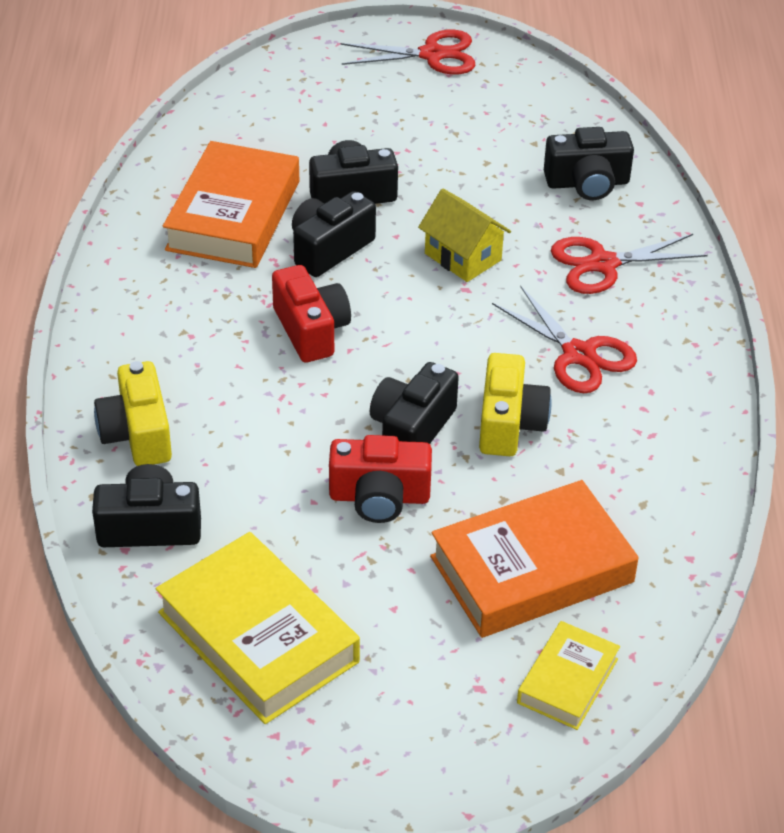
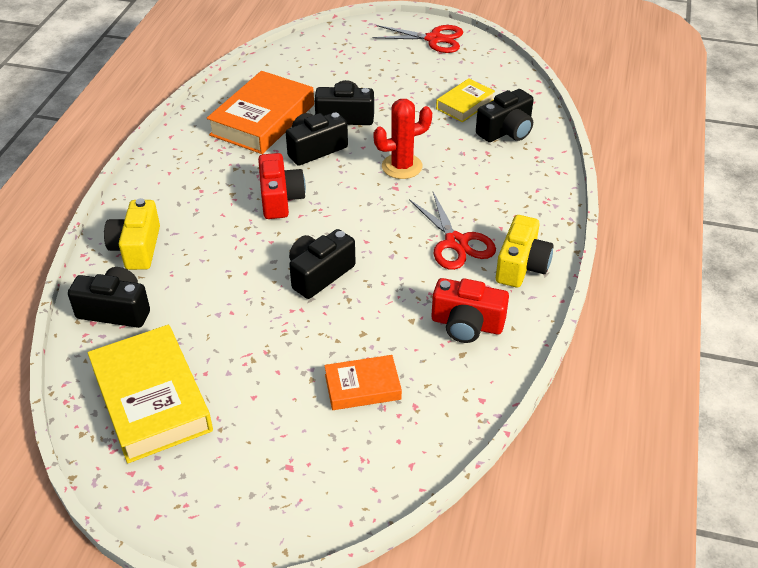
camera: 15 degrees right, 0 degrees up
(379, 497) = (277, 317): red camera -> red camera (467, 324)
(463, 257) = (402, 166): yellow house -> red cactus
(509, 424) = (388, 282): yellow camera -> yellow camera (521, 266)
(531, 569) = (362, 387): orange book -> orange book, size x0.55
(567, 681) = (355, 475): yellow book -> yellow book (465, 104)
(587, 183) = (506, 131): black camera -> black camera turned 45 degrees counterclockwise
(603, 264) = (497, 185): red scissors -> none

